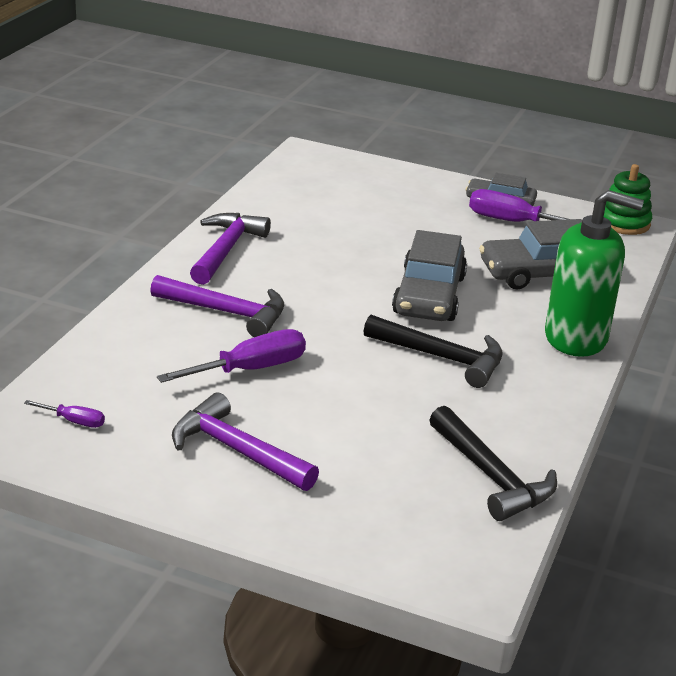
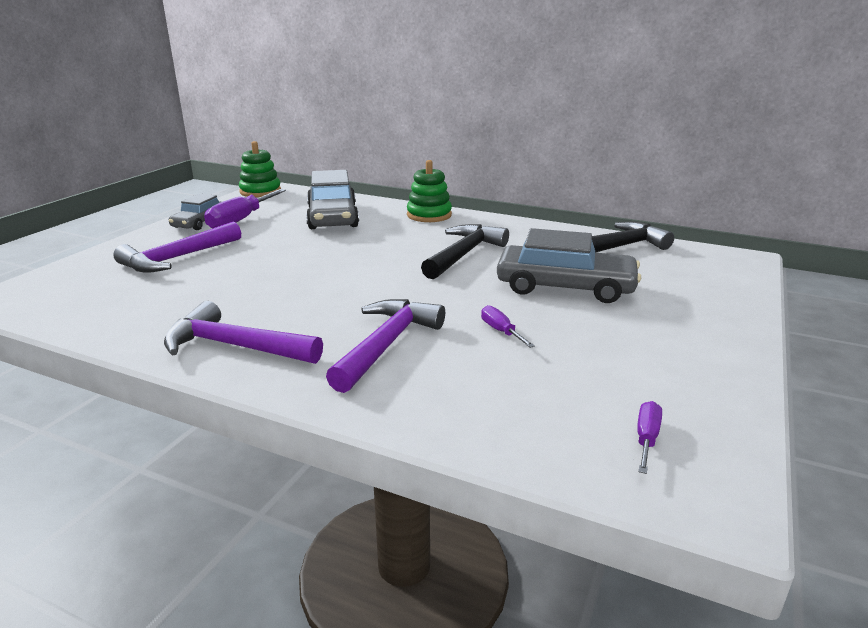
camera: 85 degrees left, 5 degrees down
(237, 451) = (643, 337): purple hammer -> purple hammer (178, 258)
(250, 369) = (501, 331): purple screwdriver -> purple screwdriver, size x0.51
(429, 295) = (361, 254): grey car -> grey car (565, 287)
(576, 338) = (429, 215): green soap dispenser -> green stacking toy

